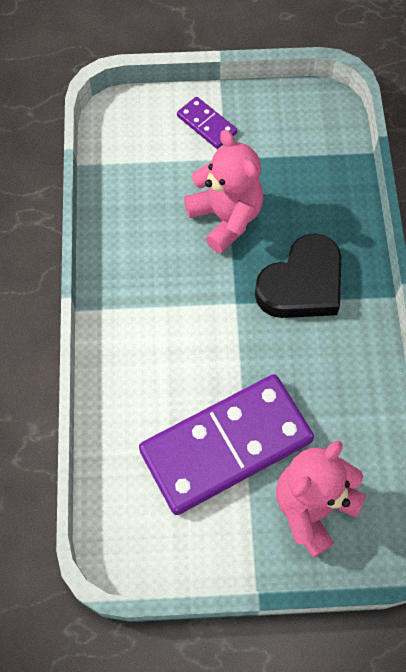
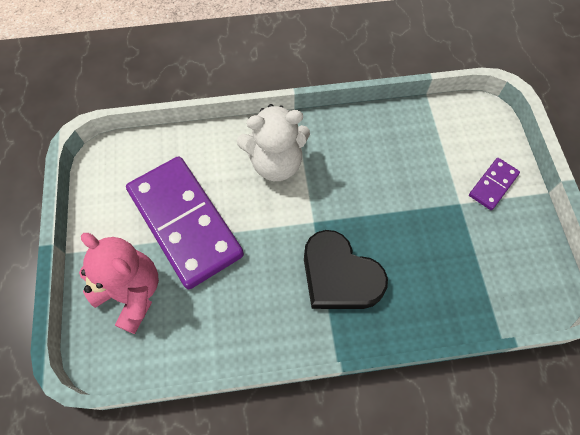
camera: 85 degrees right, 0 degrees up
(153, 337) = (276, 163): none -> white teddy bear
(226, 218) = (397, 208): pink teddy bear -> none

